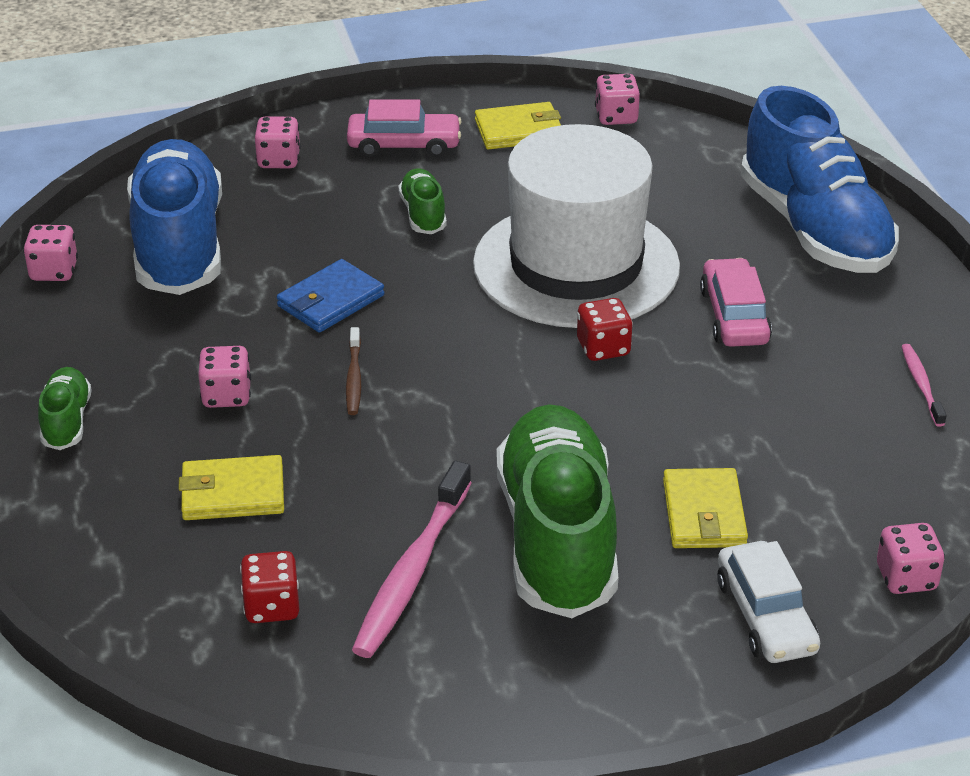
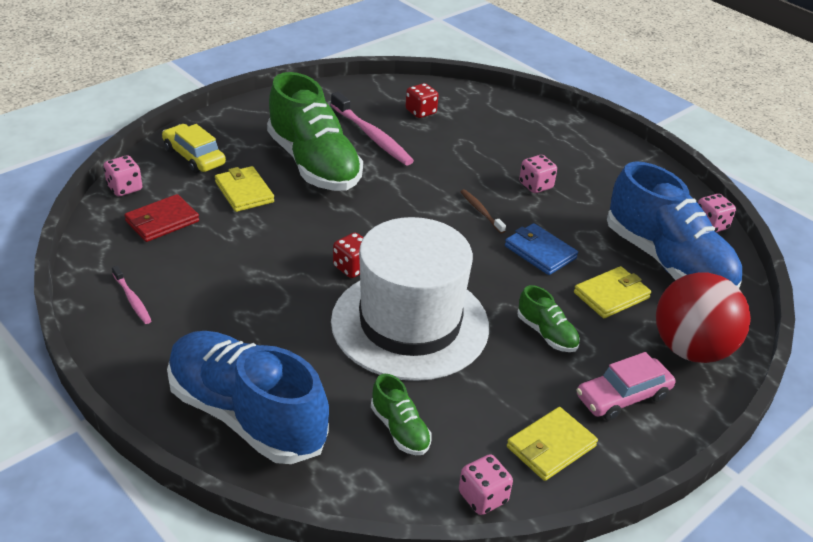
camera: 150 degrees right, 0 degrees up
(66, 421) = (595, 155): green shoe -> green shoe (400, 429)
(232, 493) = (483, 146): yellow wallet -> yellow wallet (611, 295)
(279, 160) = (691, 349): pink dice -> red ball
(330, 301) = (540, 252): blue wallet -> blue wallet turned 60 degrees counterclockwise
(411, 572) = (372, 136): pink toothbrush -> pink toothbrush turned 150 degrees clockwise
(734, 316) = (278, 315): pink car -> none
(765, 616) = (194, 157): white car -> yellow car
(855, 495) = (162, 221): none -> red wallet

